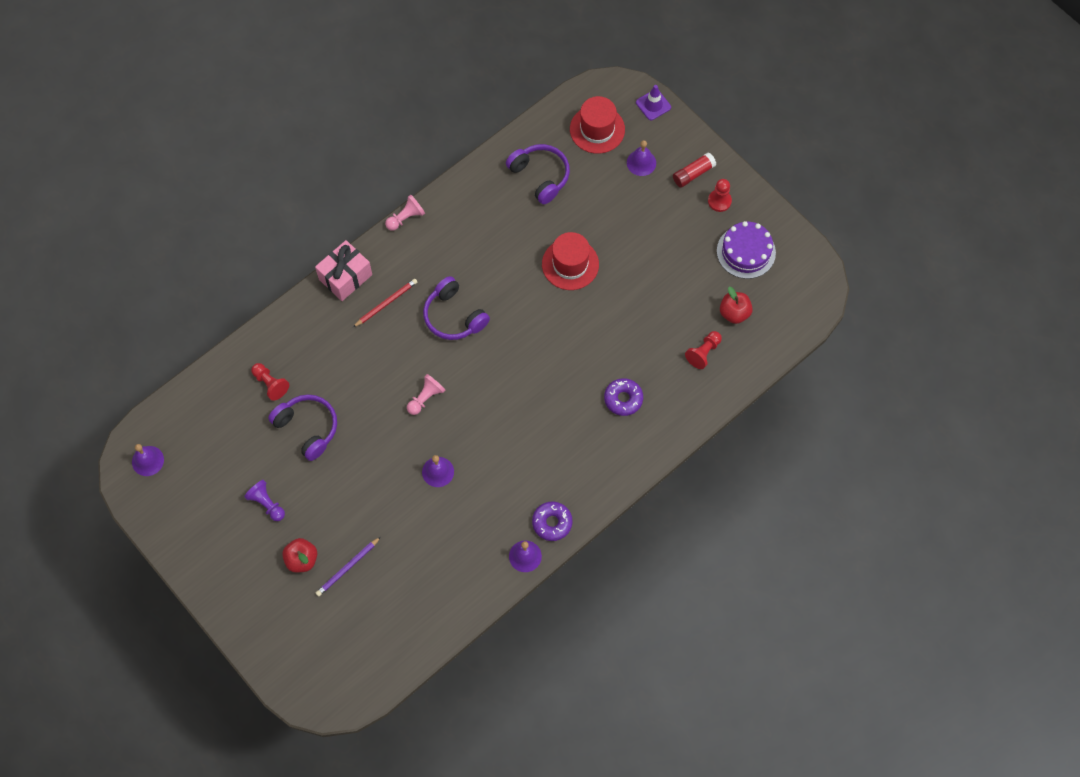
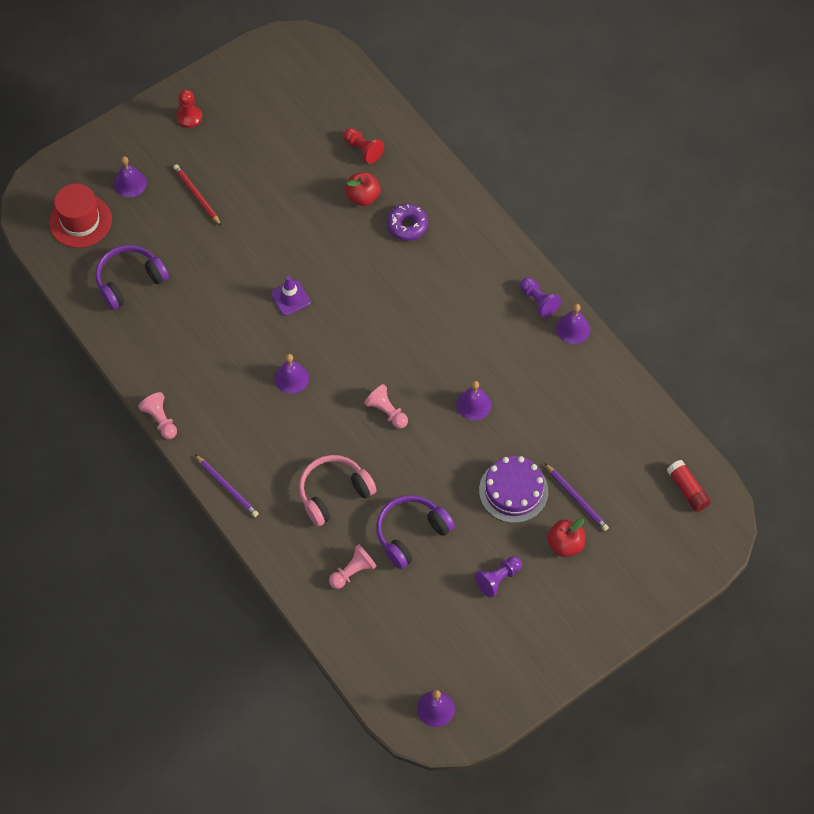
camera: 85 degrees left, 5 degrees down
(270, 384) = (353, 571): red pawn -> pink pawn
(343, 362) = (334, 493): none -> pink headphones
(345, 277) = (227, 487): pink gift -> purple pencil
(386, 303) = (266, 446): red pencil -> red pencil (197, 195)
(454, 316) = (291, 378): purple headphones -> purple bell
(552, 523) = (538, 301): purple donut -> purple pawn
(570, 264) = (244, 261): red hat -> none
(653, 105) = (59, 165): purple traffic cone -> purple traffic cone (290, 298)
(693, 174) = (152, 137): red glue stick -> red glue stick (687, 490)
(734, 313) = (321, 118): red apple -> red apple (363, 197)
(746, 252) = (252, 100): purple cake -> purple cake (513, 491)

